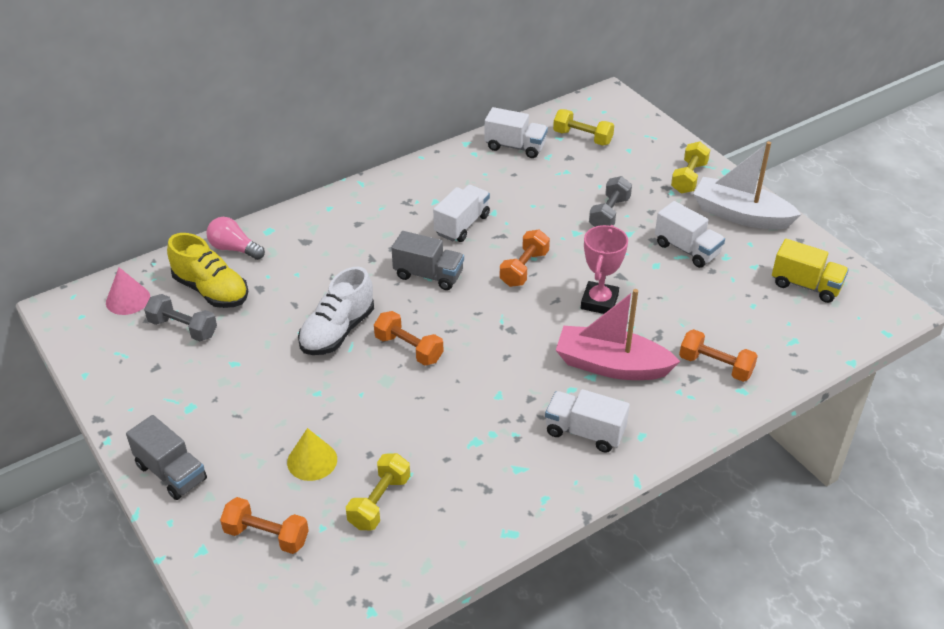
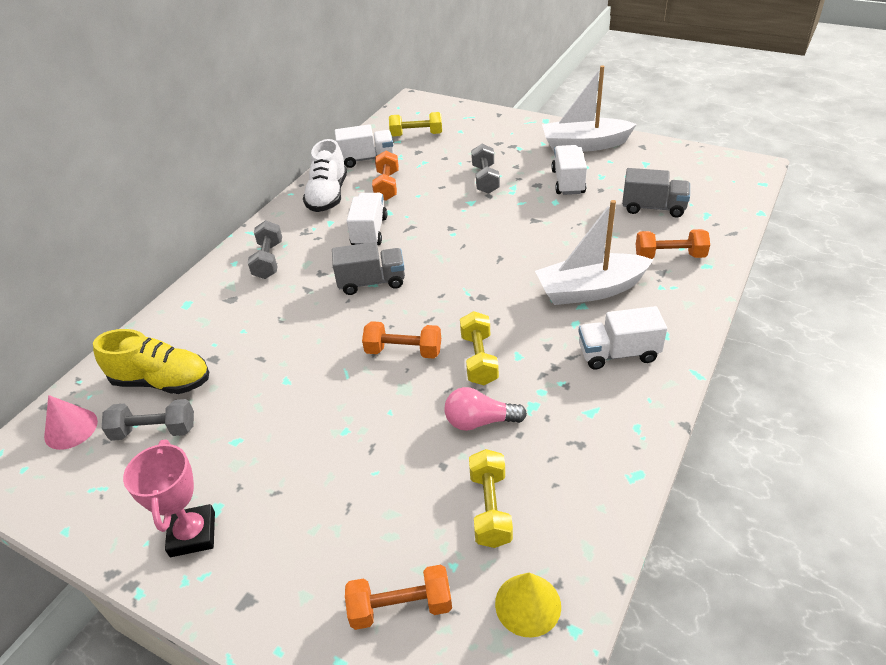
camera: 25 degrees left, 0 degrees up
(171, 472) = (242, 591): grey truck -> grey truck (653, 207)
(234, 249) = (161, 333): pink light bulb -> pink light bulb (480, 421)
(312, 460) = (390, 500): yellow cone -> yellow cone (528, 604)
(337, 331) = (322, 365): white shoe -> white shoe (328, 196)
(358, 217) = (268, 260): none -> grey dumbbell
(524, 269) = (451, 245): orange dumbbell -> orange dumbbell (387, 186)
(599, 302) = (535, 245): pink trophy -> pink trophy (192, 534)
(611, 365) = (590, 290): pink boat -> white boat
(687, 249) = (568, 182): white truck -> white truck turned 105 degrees counterclockwise
(689, 178) = (523, 134): yellow dumbbell -> yellow dumbbell (479, 359)
(806, 285) = (676, 174): yellow truck -> none

